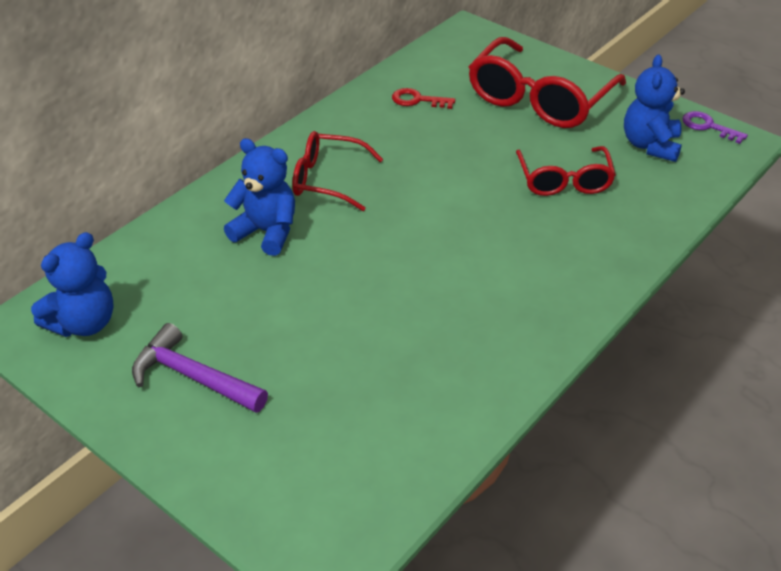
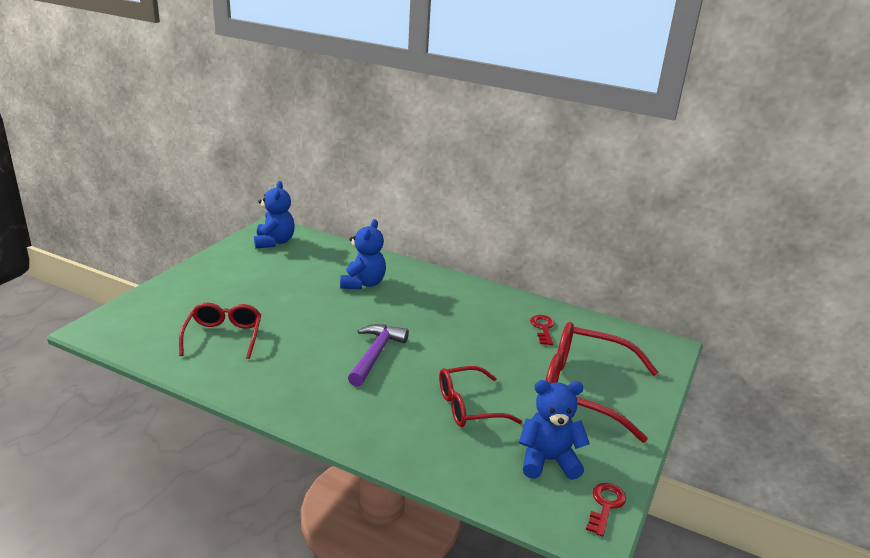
camera: 75 degrees right, 15 degrees down
(84, 323) = (274, 242): blue teddy bear -> blue teddy bear turned 120 degrees counterclockwise
(194, 377) = (234, 276): purple hammer -> purple hammer (375, 354)
(328, 180) = (425, 299): red glasses -> red glasses (223, 336)
(708, 127) = (605, 506): purple key -> red key

